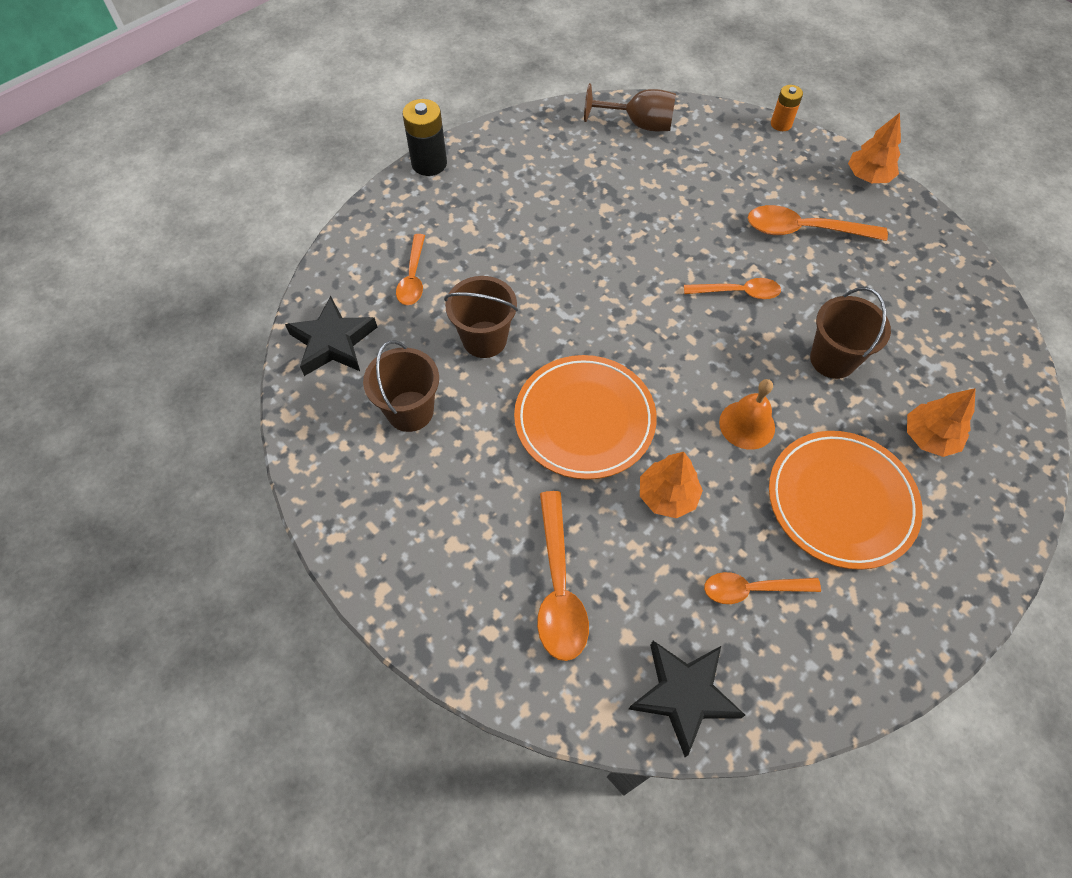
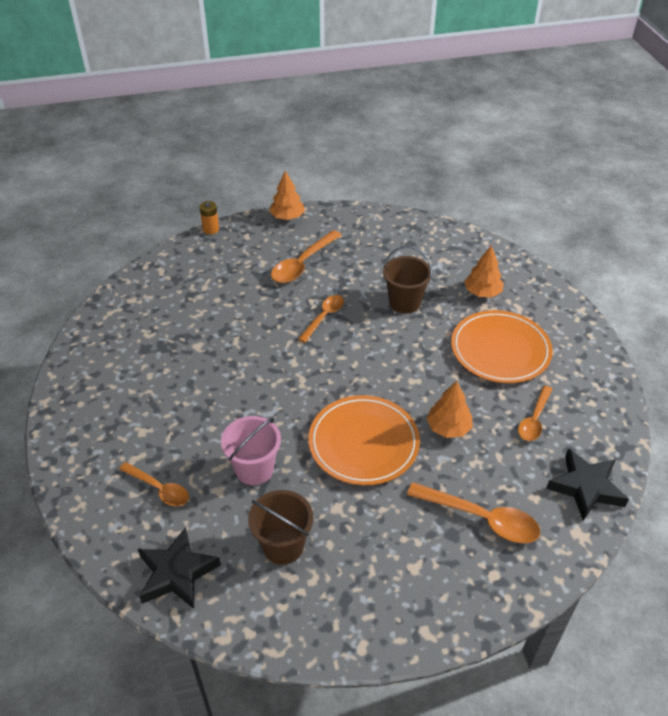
camera: 60 degrees left, 15 degrees down
(429, 163) = (54, 427): black battery -> none
(484, 339) = (254, 469): brown bucket -> pink bucket
(639, 124) = (141, 292): brown goblet -> none
(747, 425) = (423, 364): orange bell -> none

